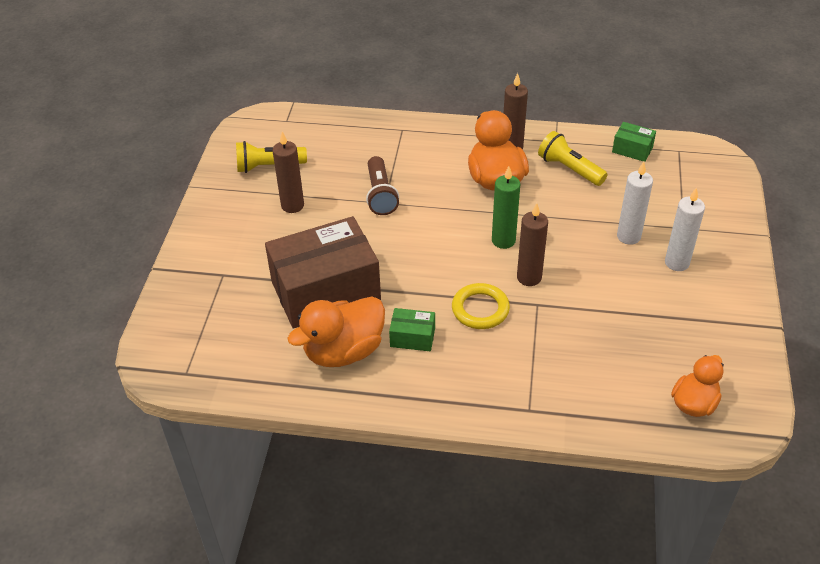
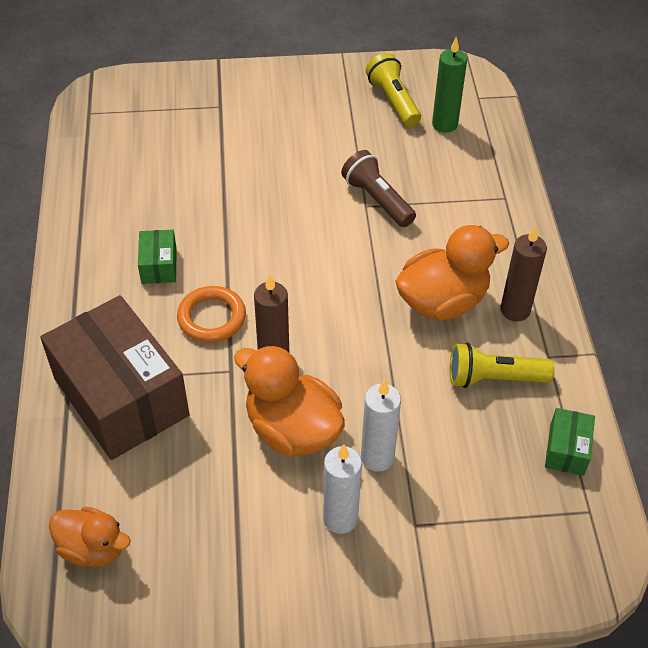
camera: 75 degrees right, 5 degrees up
(292, 205) = (336, 133): brown candle -> none
(326, 291) = (213, 185): brown box -> brown box (121, 397)
(344, 351) = (131, 215): orange duck -> orange duck (292, 430)
(380, 195) = (377, 199): brown flashlight -> brown flashlight turned 75 degrees clockwise
(480, 309) = (212, 317): yellow ring -> orange ring
(503, 240) = (331, 324): green candle -> green candle (444, 124)
(569, 169) = (493, 378): yellow flashlight -> yellow flashlight turned 120 degrees counterclockwise

